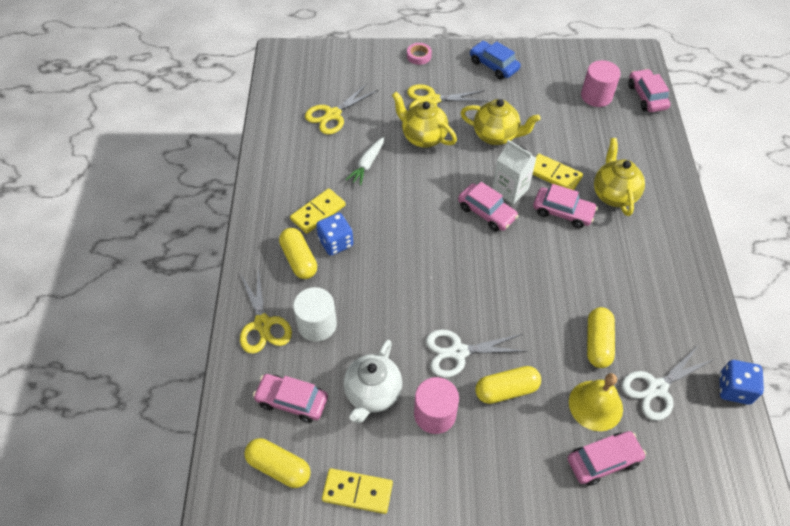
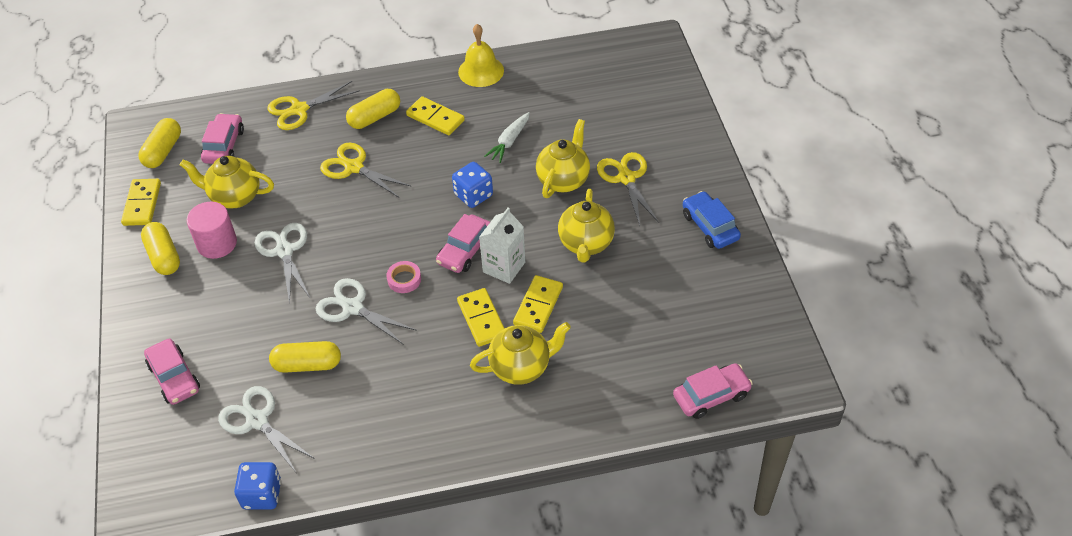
camera: 80 degrees right, 5 degrees down
(317, 324) = (303, 145): white cylinder -> none
(333, 115) = (574, 101): yellow scissors -> yellow scissors (353, 167)
(336, 242) = (400, 138): blue dice -> blue dice (473, 195)
(367, 164) = (509, 142): white carrot -> white carrot turned 75 degrees counterclockwise
(372, 394) = (234, 197): white teapot -> yellow teapot
(419, 56) = (699, 154): pink tape -> pink tape (404, 279)
(493, 65) = (710, 226): blue car -> blue car turned 60 degrees counterclockwise
(506, 390) = (245, 293): yellow capsule -> yellow capsule (163, 256)
(537, 302) = (352, 308): none -> white scissors
(563, 212) = (481, 319): pink car -> yellow domino
(595, 405) = (234, 367): yellow bell -> yellow bell (481, 71)
(596, 96) = (691, 338): pink cylinder -> none

